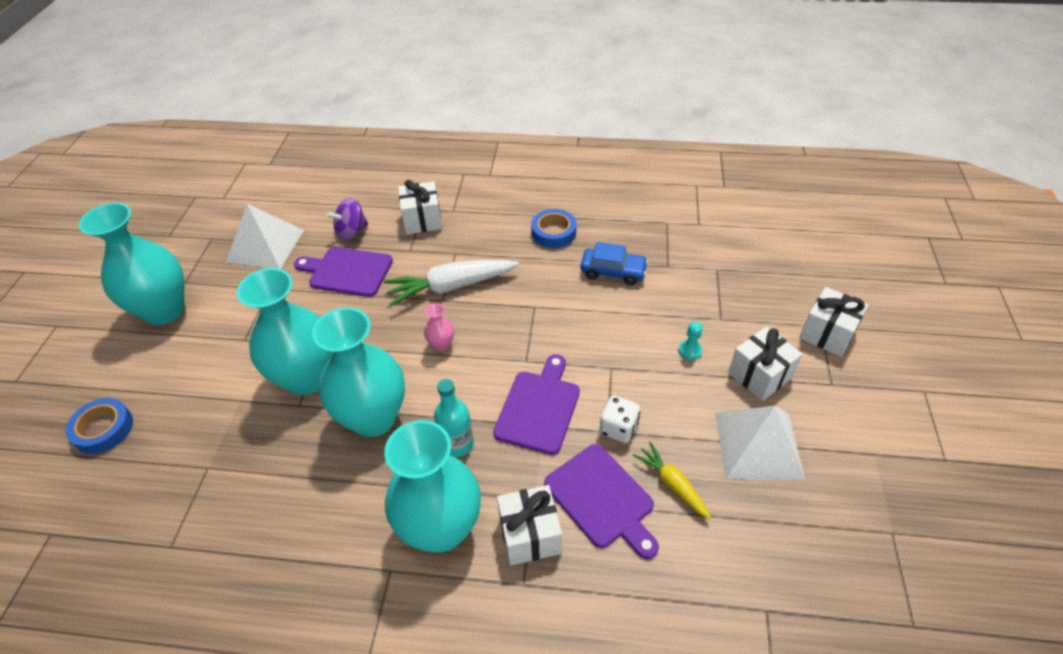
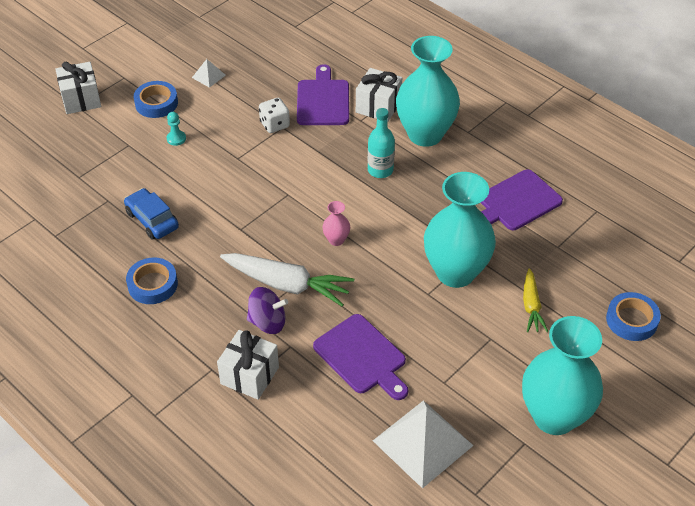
camera: 145 degrees left, 0 degrees up
(351, 232) = (327, 405): purple spinning top -> purple spinning top (267, 322)
(374, 418) = (423, 215): turquoise vase -> none
(539, 408) = (310, 161): purple cutting board -> purple cutting board (516, 202)
(672, 484) = (278, 86): yellow carrot -> yellow carrot (531, 306)
(758, 445) = (208, 76): white pyramid -> white pyramid, size x0.45
(759, 375) = (156, 103): white gift -> blue tape

